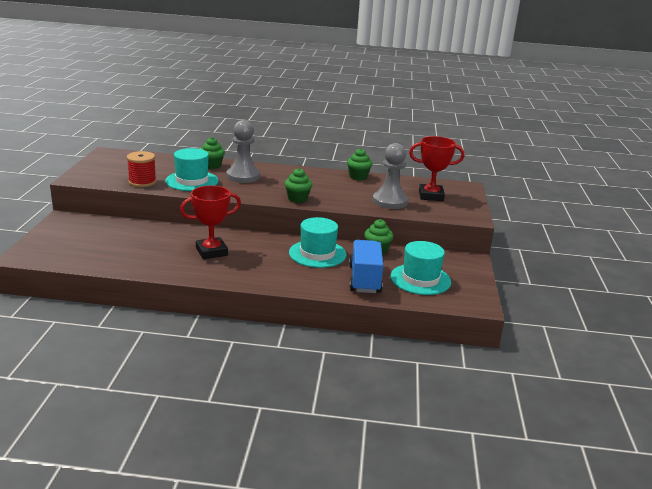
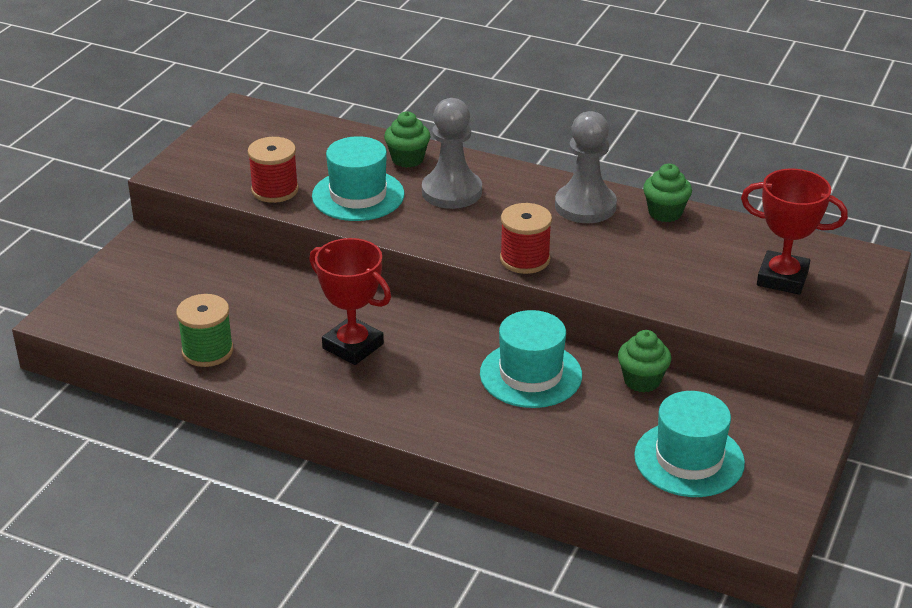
camera: 20 degrees right, 10 degrees up
(124, 262) = (207, 351): none -> green spool
(211, 252) = (353, 346): red trophy -> red trophy turned 45 degrees clockwise
(297, 199) = (525, 259): green cupcake -> red spool
(364, 279) = (587, 444): blue truck -> none
(390, 201) = (694, 284): grey pawn -> grey pawn (585, 206)

